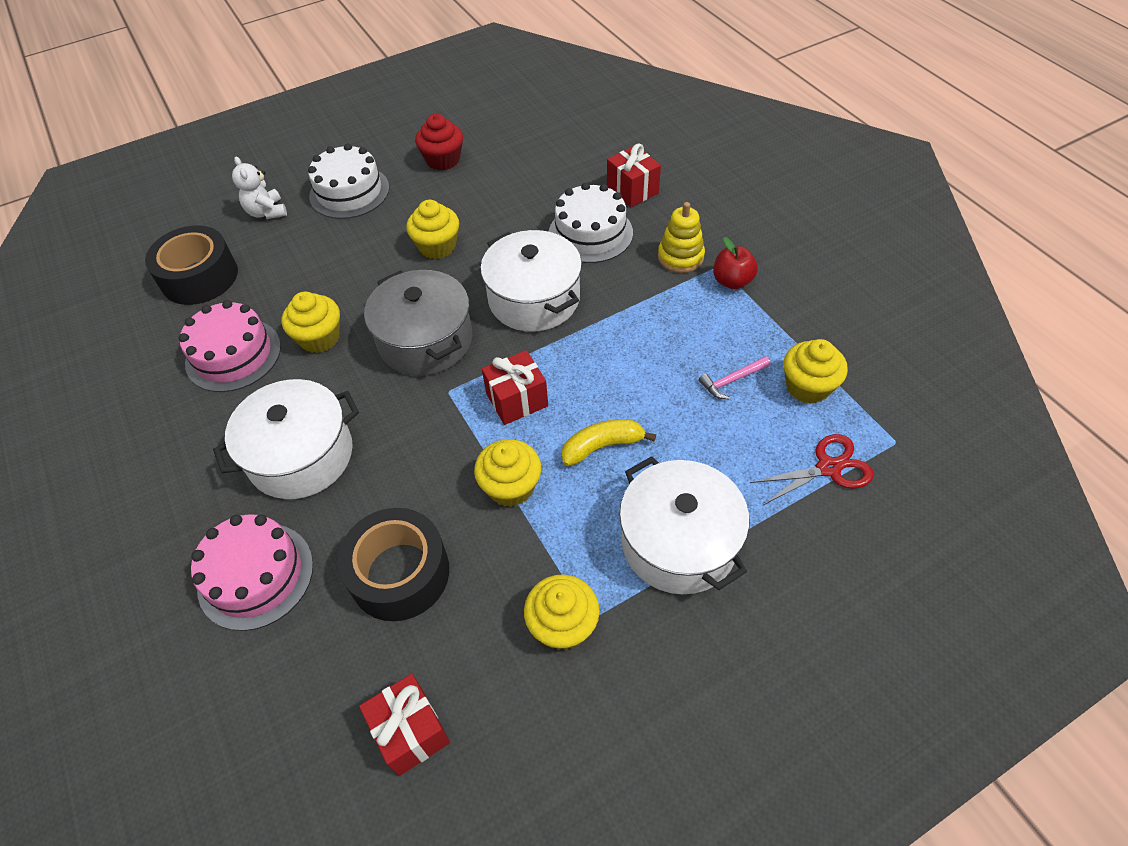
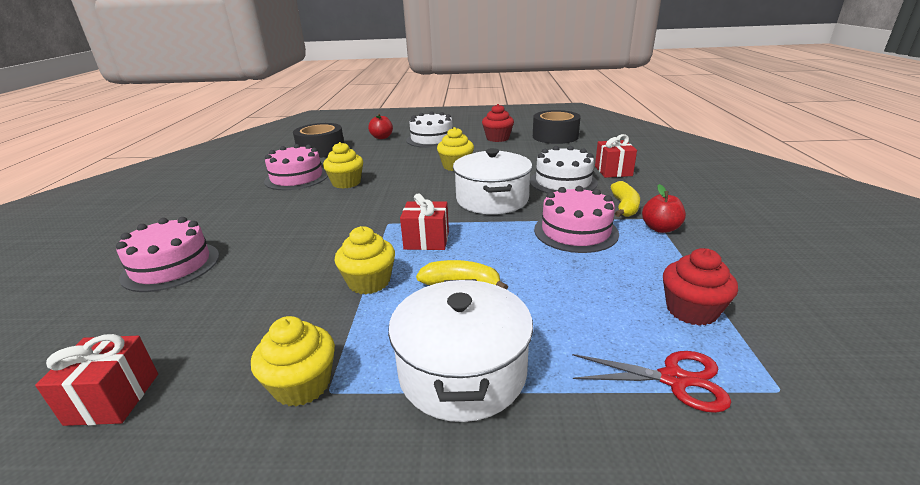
camera: 30 degrees right, 25 degrees down
(267, 212) = (382, 137): white teddy bear -> red apple
(301, 455) = (271, 224): white pot -> none
(399, 573) = (241, 299): black tape -> black tape (555, 136)
(425, 340) = (402, 199): grey pot -> none
(657, 319) = (575, 231): none -> pink cake
(680, 257) = (624, 207): yellow stacking toy -> yellow banana
(732, 380) = (613, 283): pink hammer -> none
(808, 386) = (691, 310): yellow cupcake -> red cupcake

